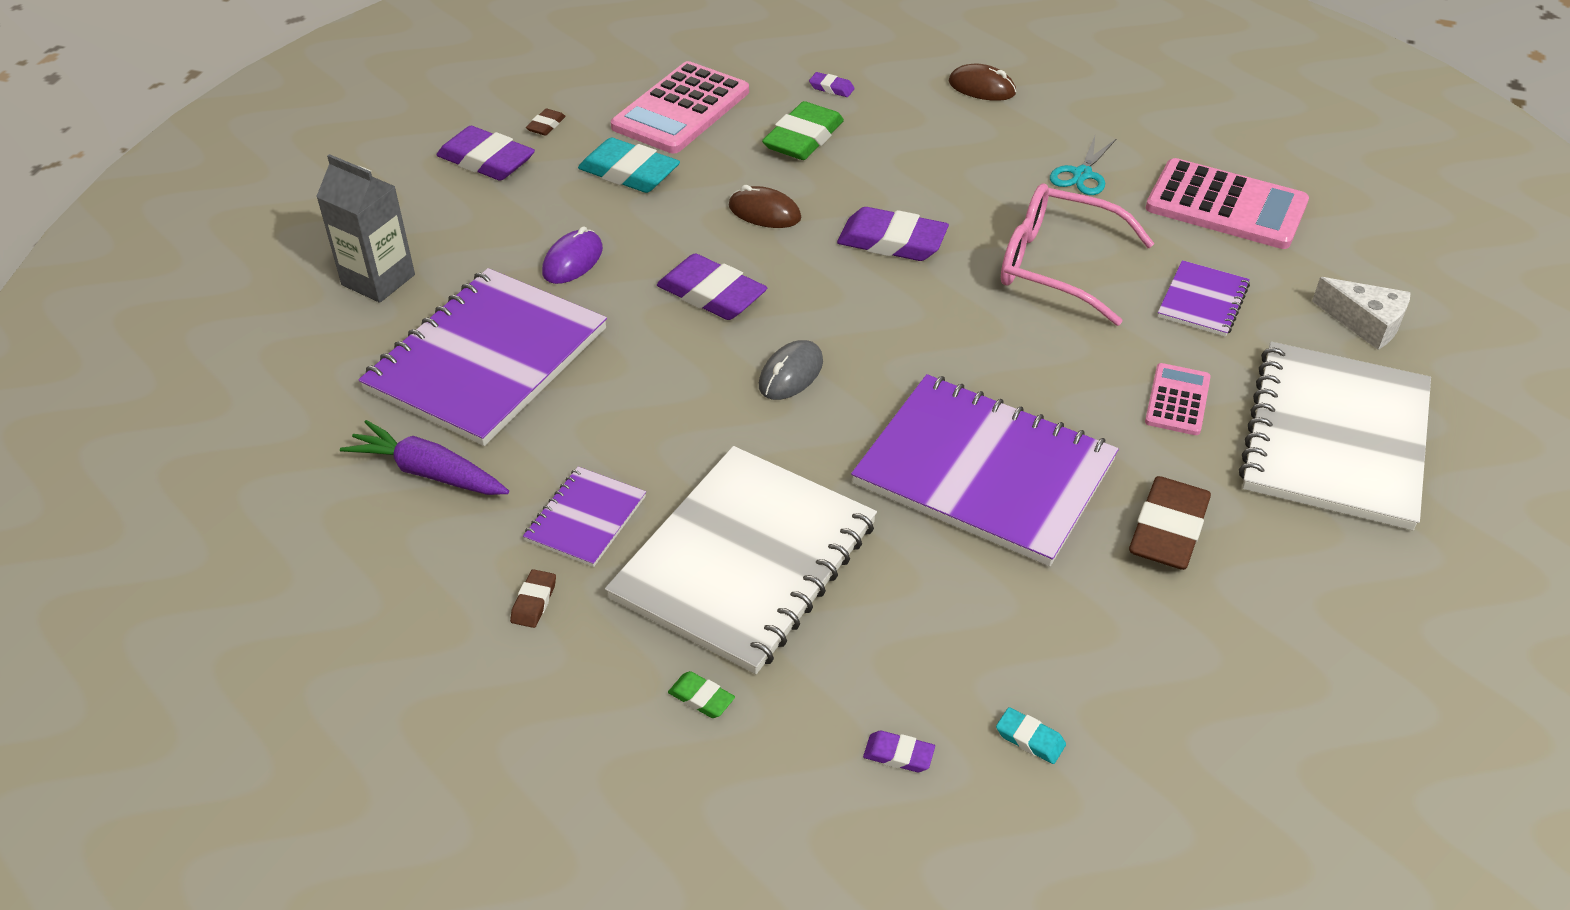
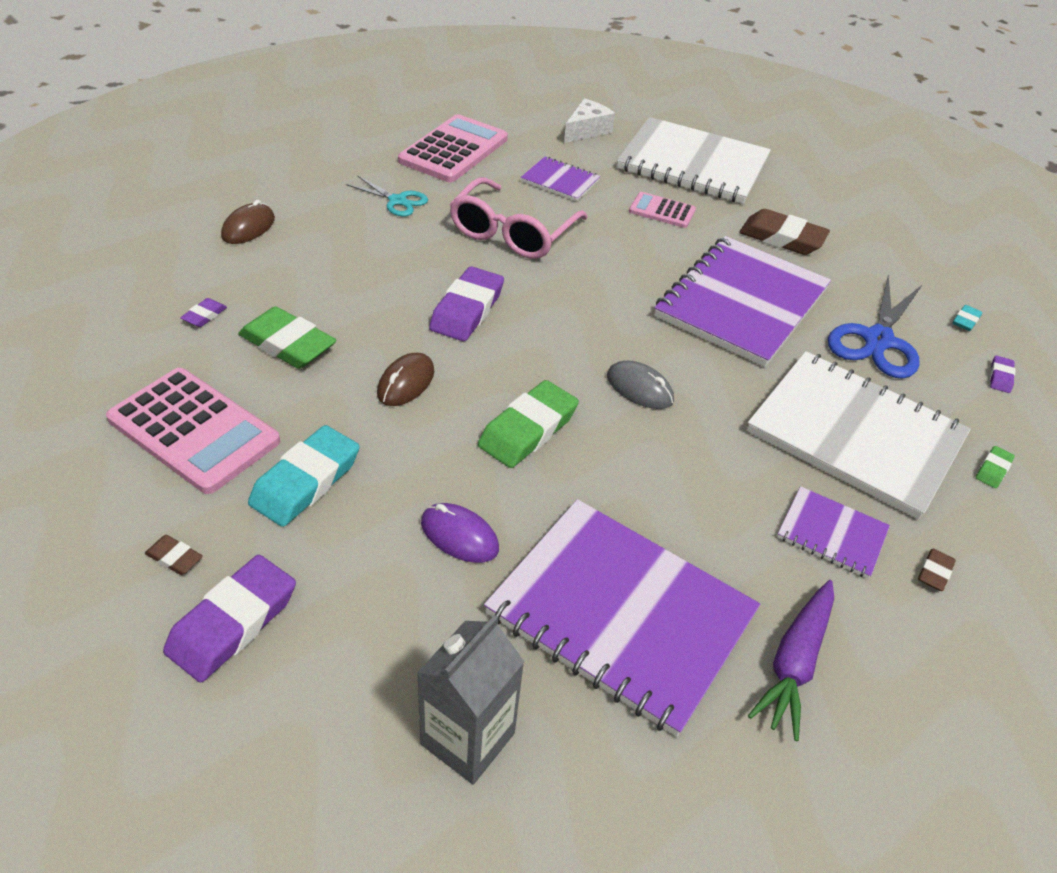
camera: 90 degrees left, 0 degrees up
(534, 602) = (934, 572): brown eraser -> brown eraser turned 75 degrees counterclockwise
(711, 294) = (528, 430): purple eraser -> green eraser
(945, 614) = (878, 340): none -> blue scissors

